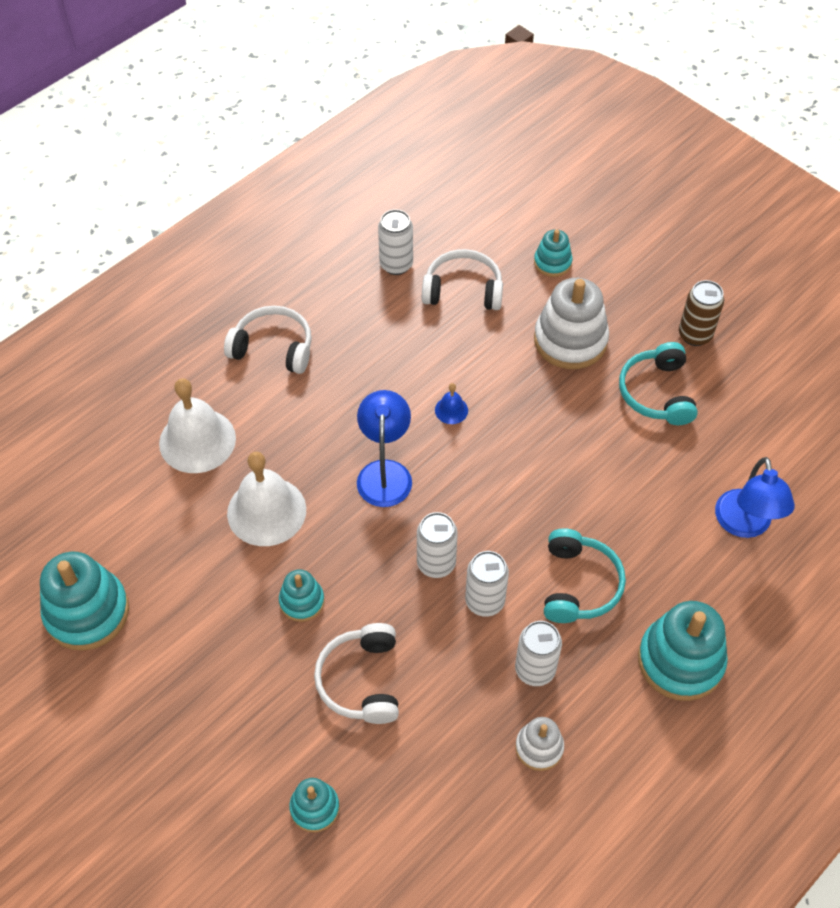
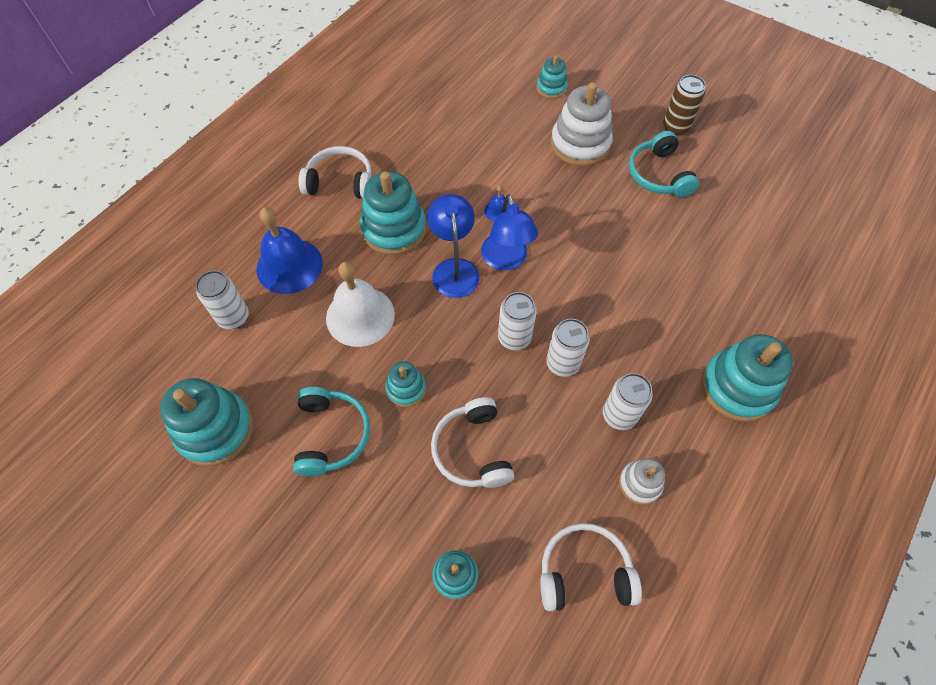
camera: 10 degrees left, 5 degrees up
(197, 440) = (289, 266): white bell -> blue bell
(324, 414) = (394, 229): none -> turquoise stacking toy
(396, 264) = (428, 105): white can -> white can (233, 317)
(463, 290) = (486, 117): white headphones -> white headphones (584, 572)
(579, 585) = (637, 337): turquoise headphones -> turquoise headphones (331, 435)
(745, 525) = (756, 267): blue lamp -> blue lamp (506, 260)

